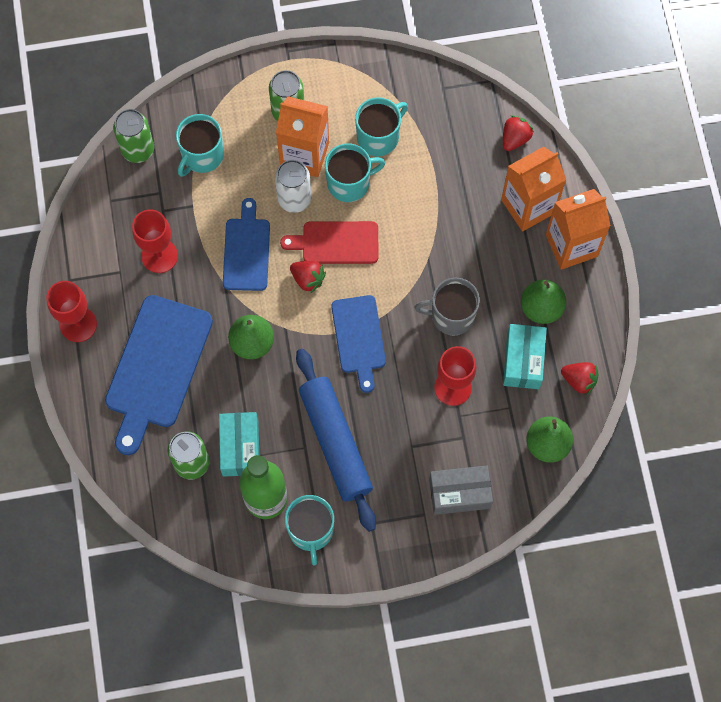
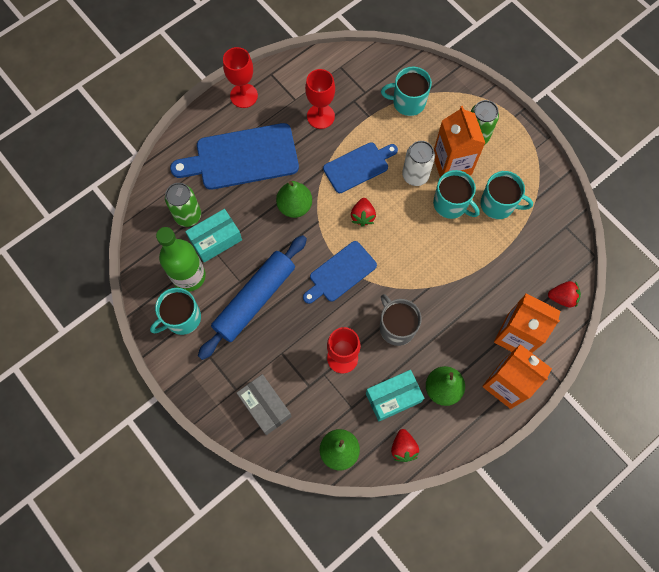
camera: 60 degrees right, 0 degrees up
(138, 150) = (386, 63): green can -> none
(336, 243) = (401, 220): red cutting board -> none

